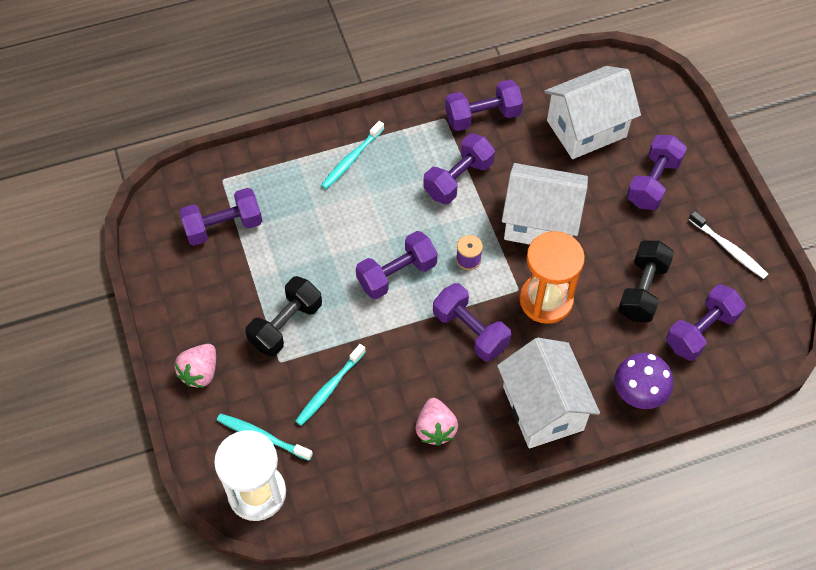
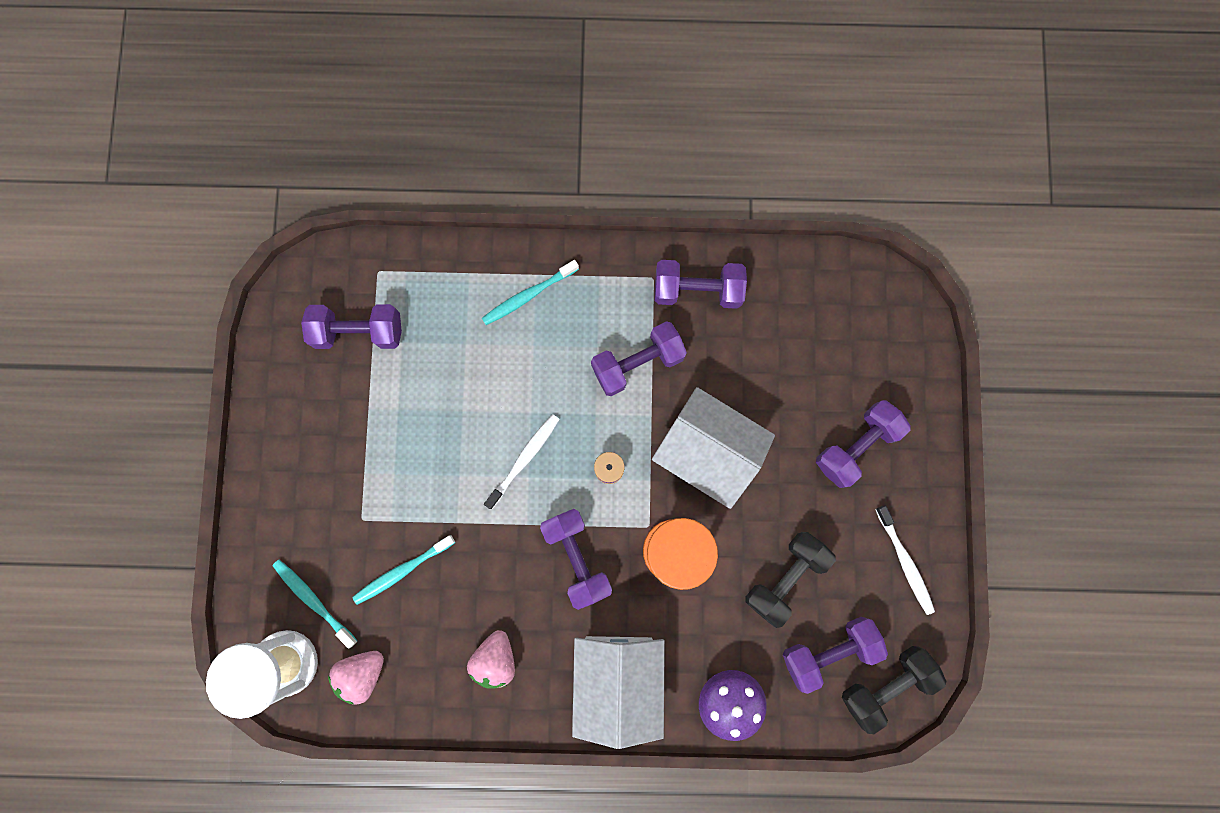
camera: 20 degrees right, 20 degrees up
(200, 372) = (275, 502): pink strawberry -> pink strawberry (362, 673)
(286, 325) = (383, 478): black dumbbell -> black dumbbell (885, 684)
(397, 274) = (524, 459): purple dumbbell -> white toothbrush
(586, 128) = (809, 349): white house -> none

